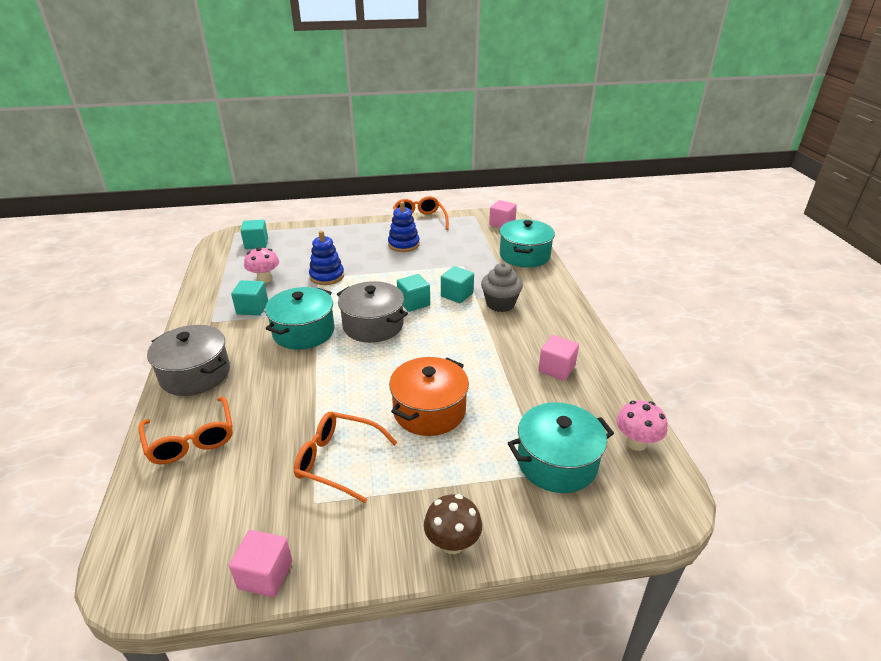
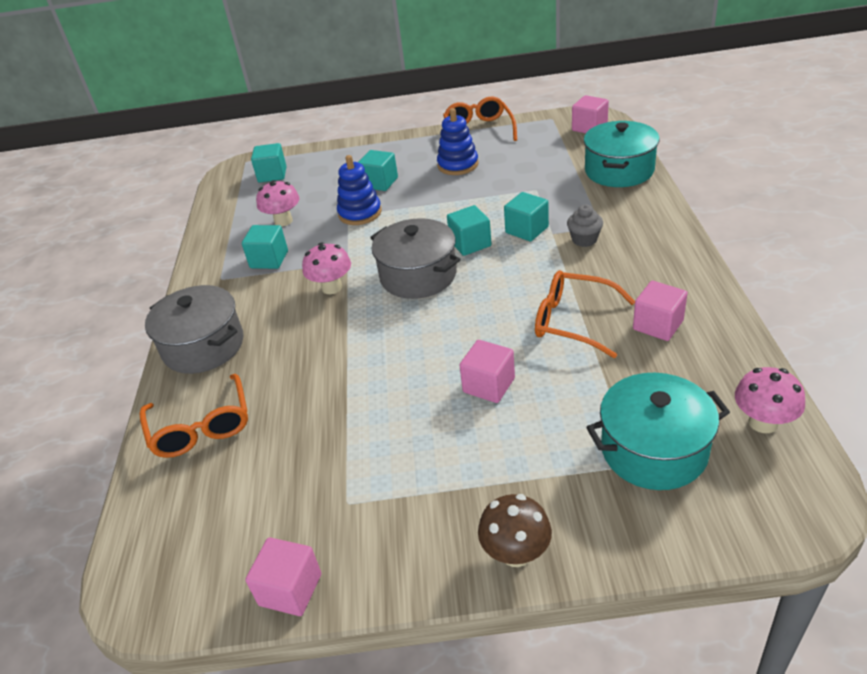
camera: 10 degrees right, 5 degrees up
(303, 332) = (332, 287): turquoise pot -> pink mushroom
(338, 460) = (375, 451): orange glasses -> orange glasses (573, 321)
(343, 254) = (380, 183): none -> turquoise cube
(429, 410) = (489, 385): orange pot -> pink cube
(500, 304) = (584, 239): grey cupcake -> grey cupcake, size x0.65

